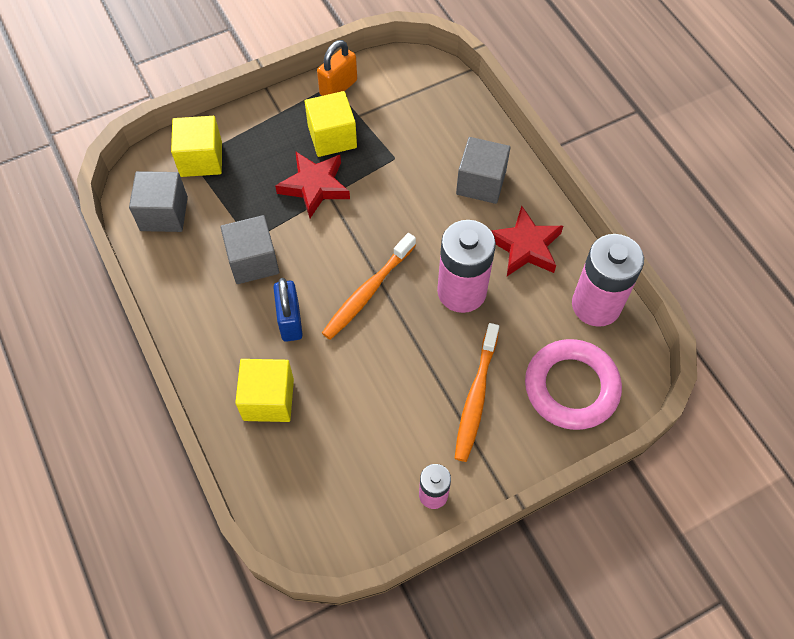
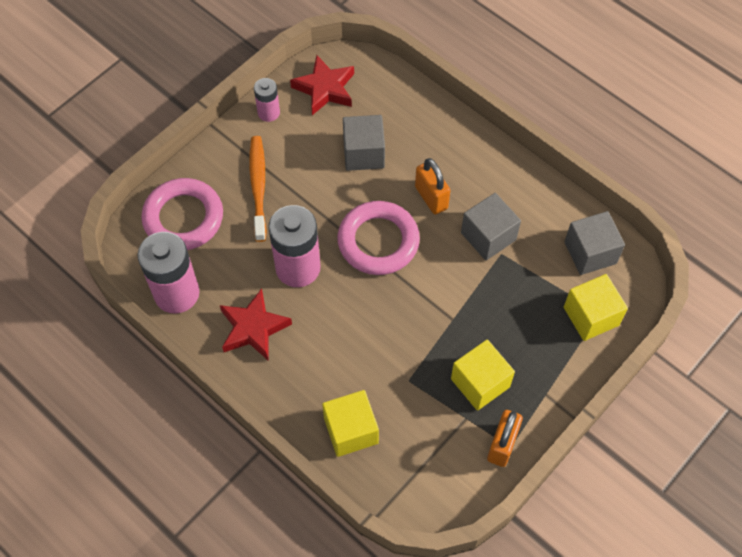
camera: 160 degrees right, 0 degrees up
(268, 399) = (418, 136): yellow cube -> yellow cube (351, 430)
(290, 321) = (431, 197): blue padlock -> orange padlock
(315, 186) = (470, 324): red star -> red star (325, 89)
(367, 292) = (378, 241): orange toothbrush -> pink ring
(481, 183) = (315, 381): grey cube -> grey cube (363, 153)

